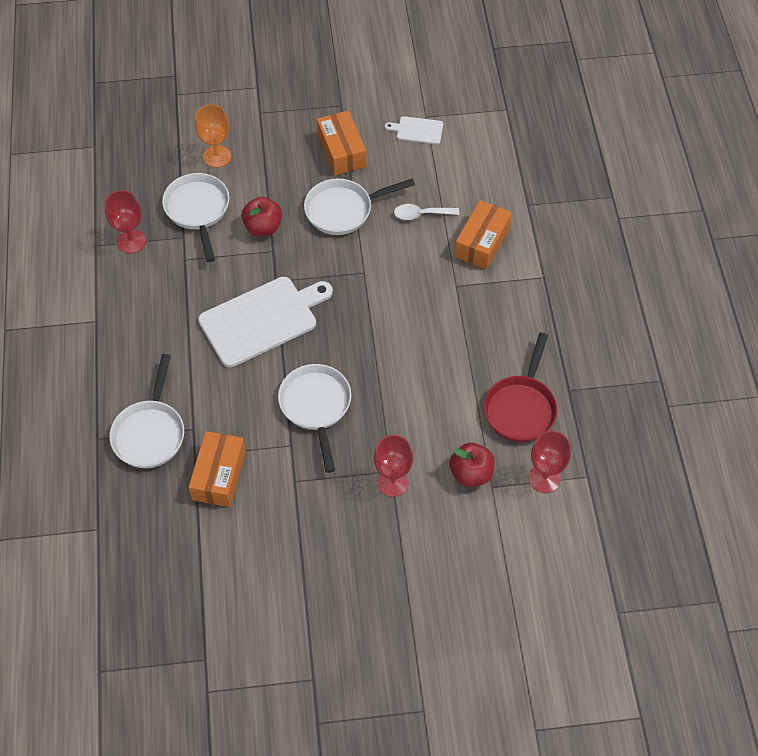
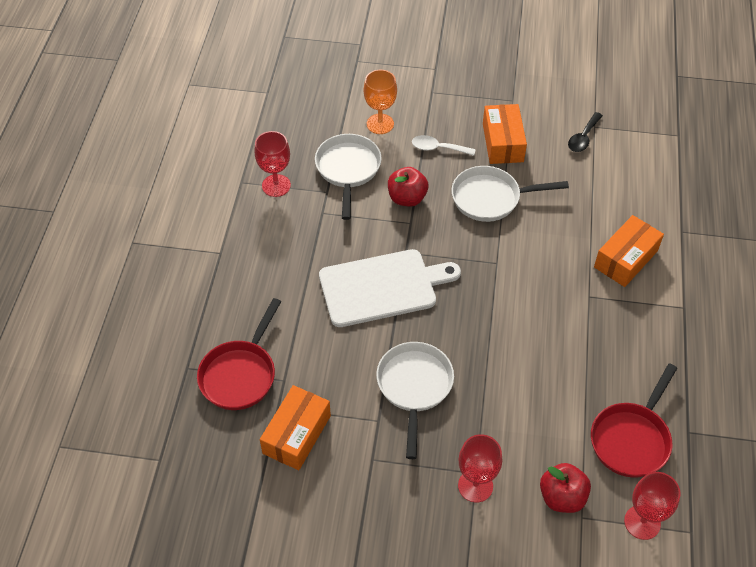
camera: 15 degrees right, 5 degrees down
(150, 433) = (240, 374): white pan -> red pan
(417, 130) = (583, 138): white cutting board -> black spoon
(421, 214) = (568, 218): white spoon -> white spoon (438, 148)

